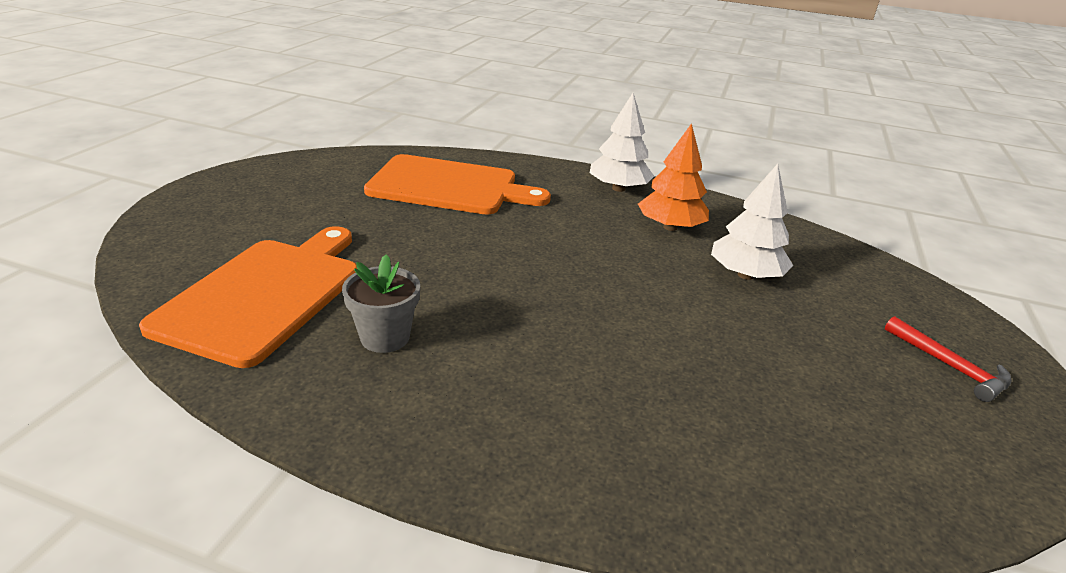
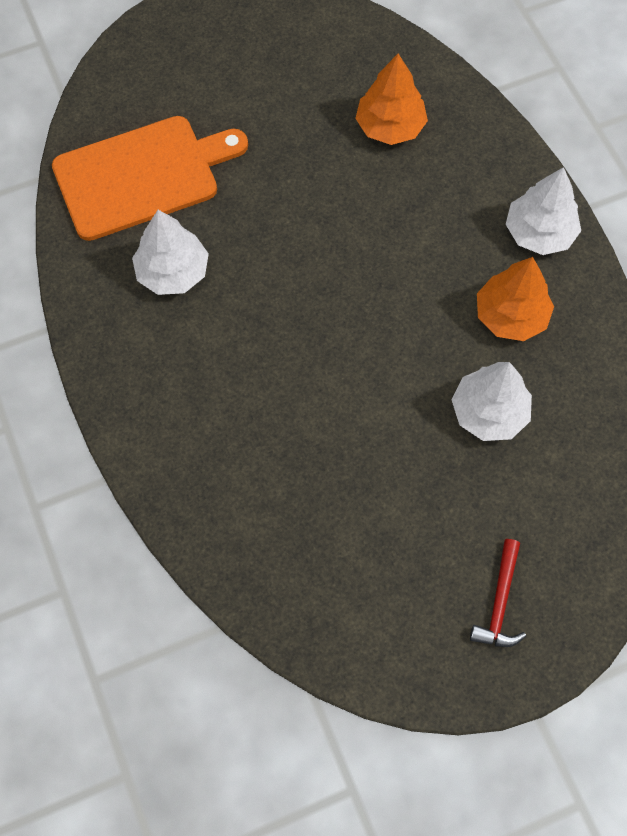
camera: 50 degrees right, 35 degrees up
(385, 337) = (173, 272): grey flower pot -> white tree
(449, 186) = (390, 126): orange cutting board -> orange tree

